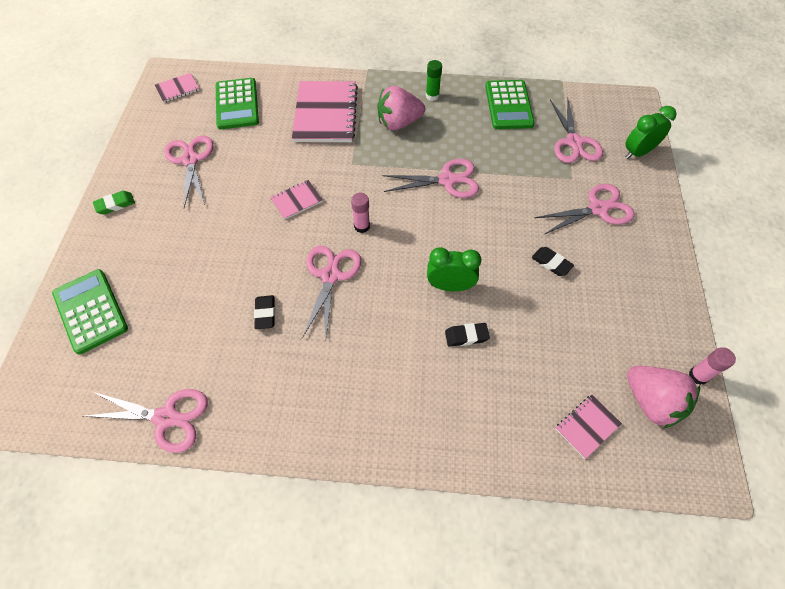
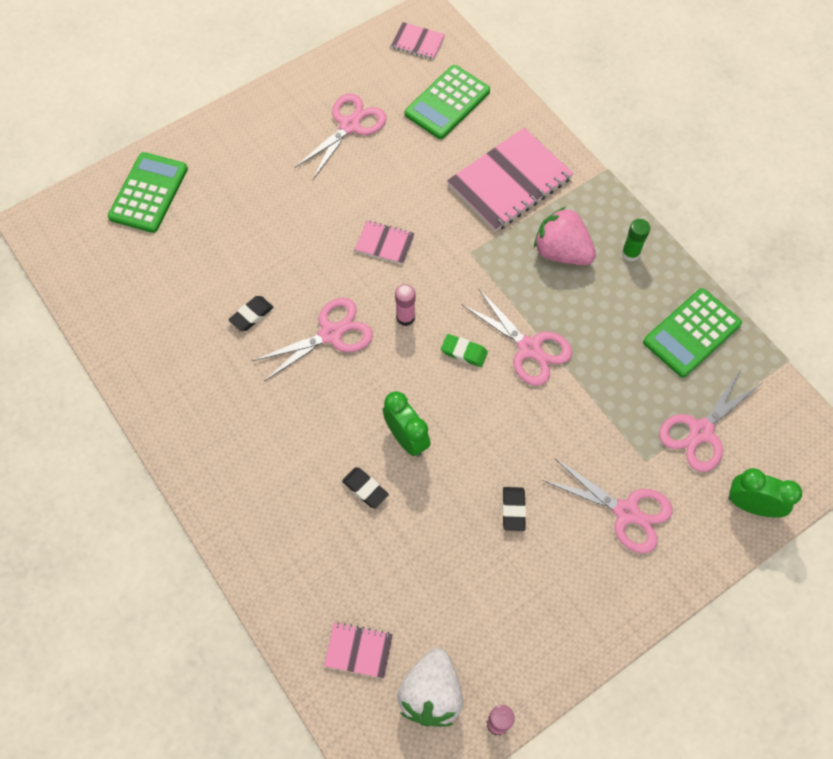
camera: 50 degrees right, 5 degrees up
(115, 204) = (254, 116): green eraser -> green eraser (464, 352)
(166, 417) = (110, 324): pink scissors -> none
(651, 401) = (431, 694): pink strawberry -> white strawberry

